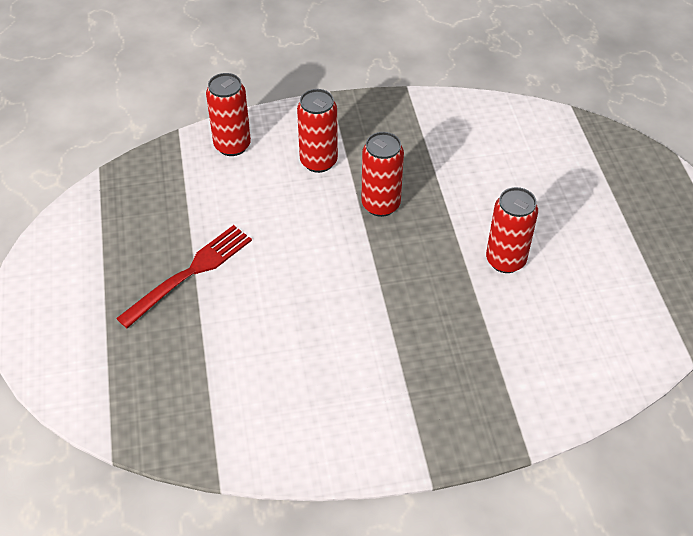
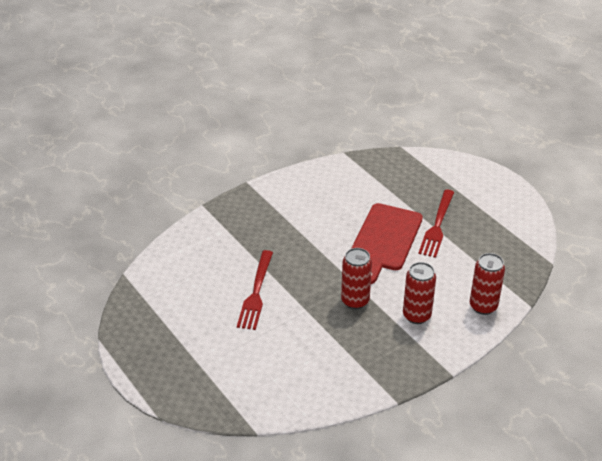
camera: 155 degrees right, 10 degrees down
(280, 277) = (385, 240): none -> red cutting board
(505, 260) = (256, 293): red can -> red fork

